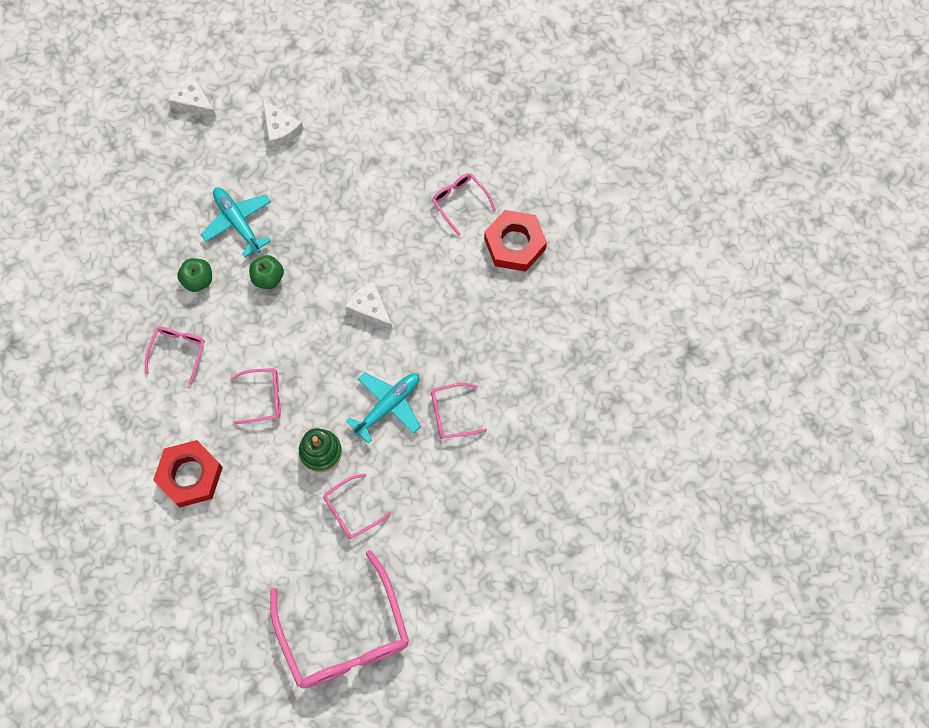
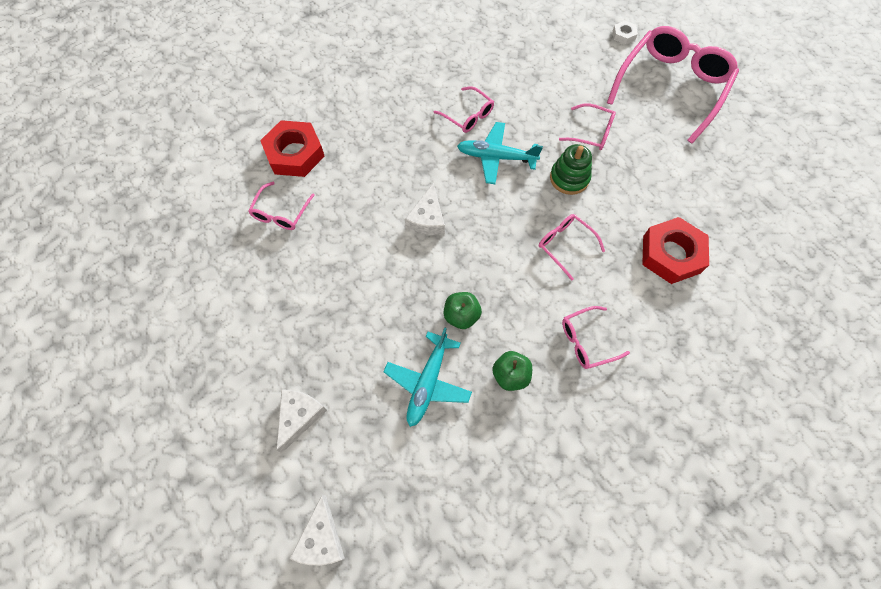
camera: 125 degrees left, 5 degrees down
(441, 646) = (623, 35): none -> white nut

